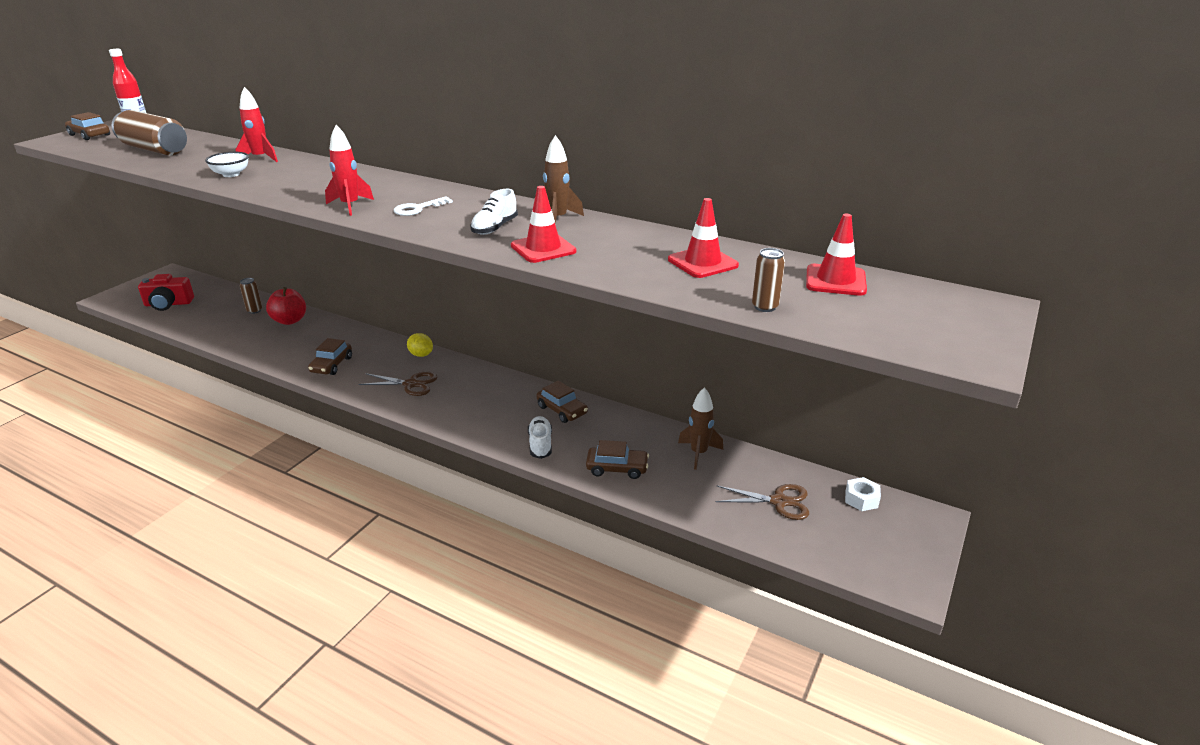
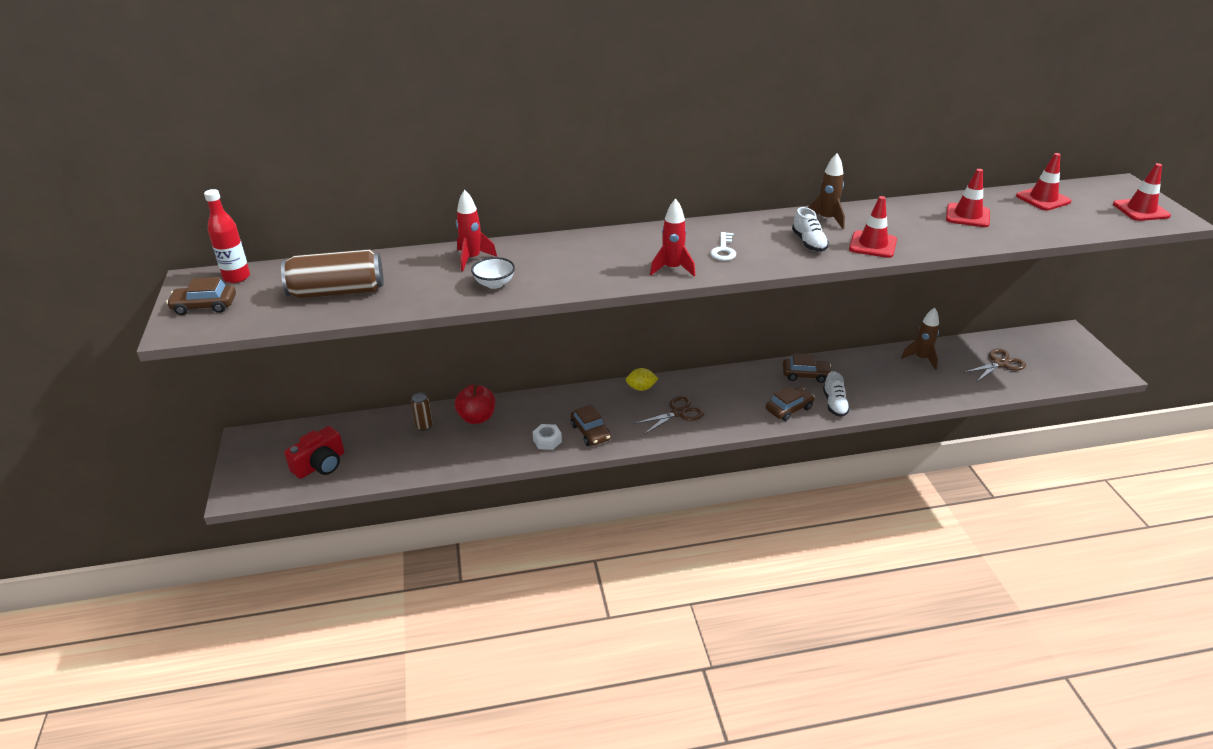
camera: 40 degrees left, 5 degrees up
(540, 444) = (834, 404): white shoe -> white shoe turned 135 degrees counterclockwise
(617, 468) = (899, 393): brown car -> brown car (789, 409)
(765, 307) = (1052, 230): brown can -> none
(861, 499) = (1029, 340): white nut -> white nut (547, 441)
(944, 334) = (1141, 210): none -> red traffic cone

